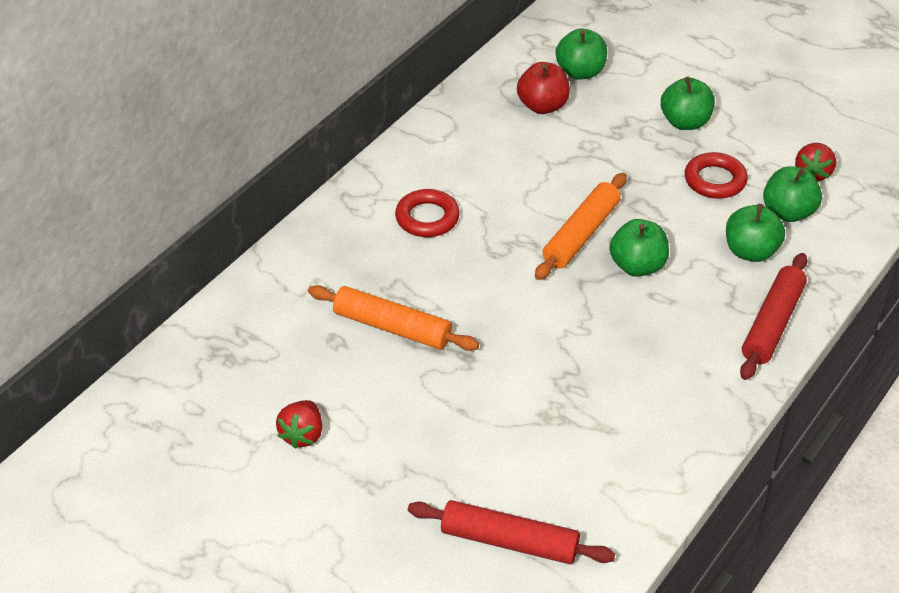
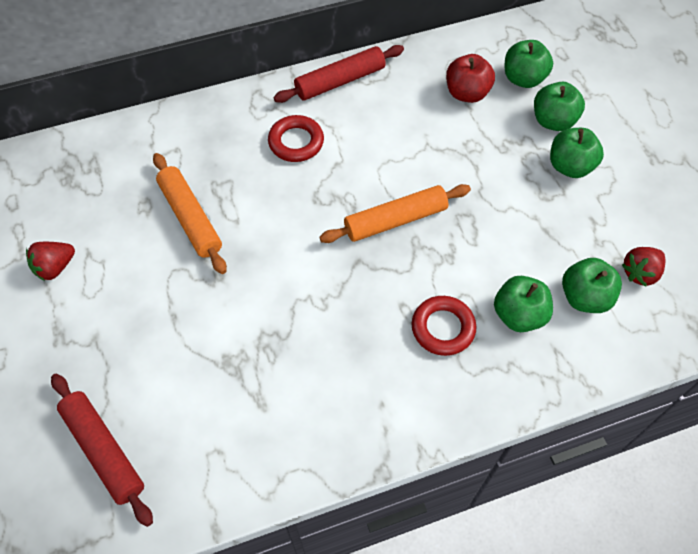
camera: 35 degrees right, 15 degrees up
(637, 266) = (414, 273): green apple -> green apple (553, 121)
(715, 180) = (547, 232): red ring -> red ring (443, 328)
(772, 324) = (476, 393): red rolling pin -> red rolling pin (340, 81)

